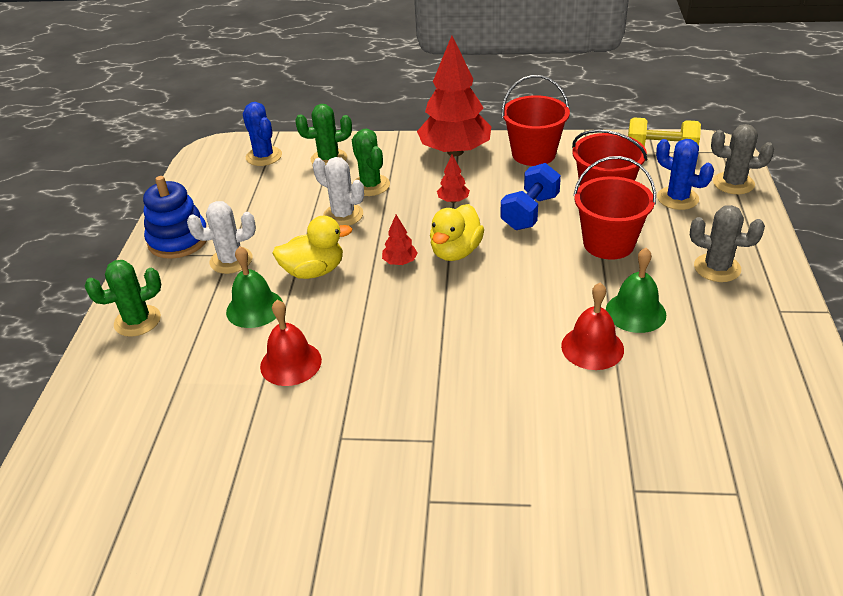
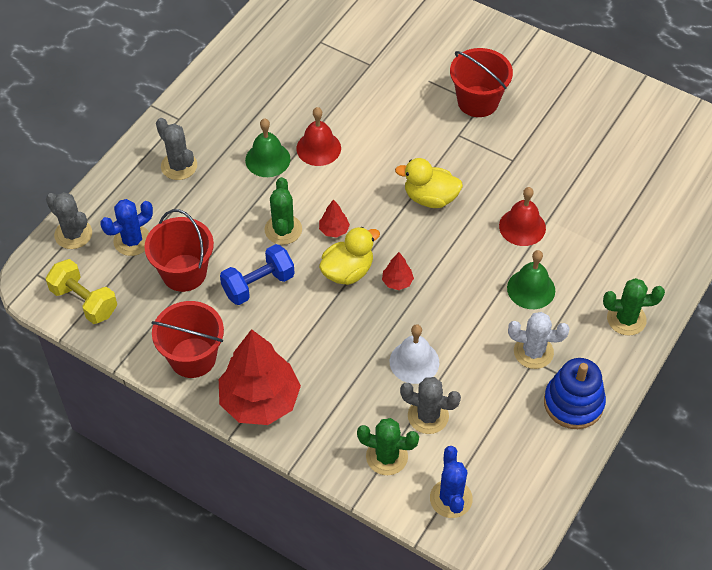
camera: 155 degrees left, 15 degrees up
(309, 189) = (428, 416): none -> grey cactus
(314, 271) = (469, 305): yellow duck -> yellow duck (430, 198)
(343, 215) = (414, 362): white cactus -> white bell
(370, 185) = (368, 391): green cactus -> green cactus (283, 230)
(453, 200) = (309, 331): red tree -> red tree (334, 230)
(608, 243) = (229, 223): red bucket -> red bucket (478, 101)
(677, 198) = (132, 241): blue cactus -> blue cactus turned 75 degrees clockwise

